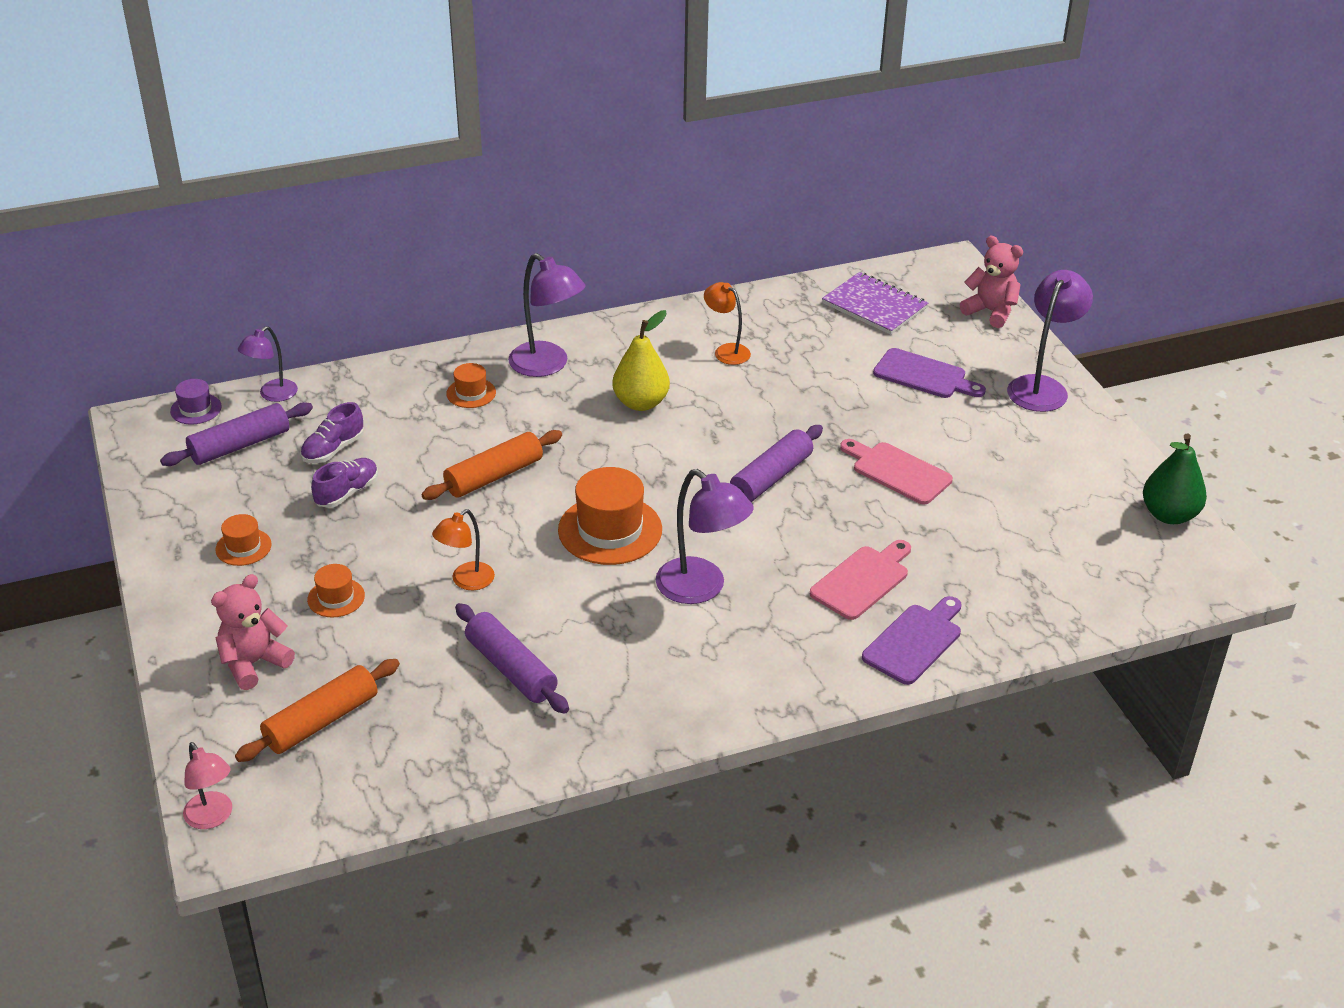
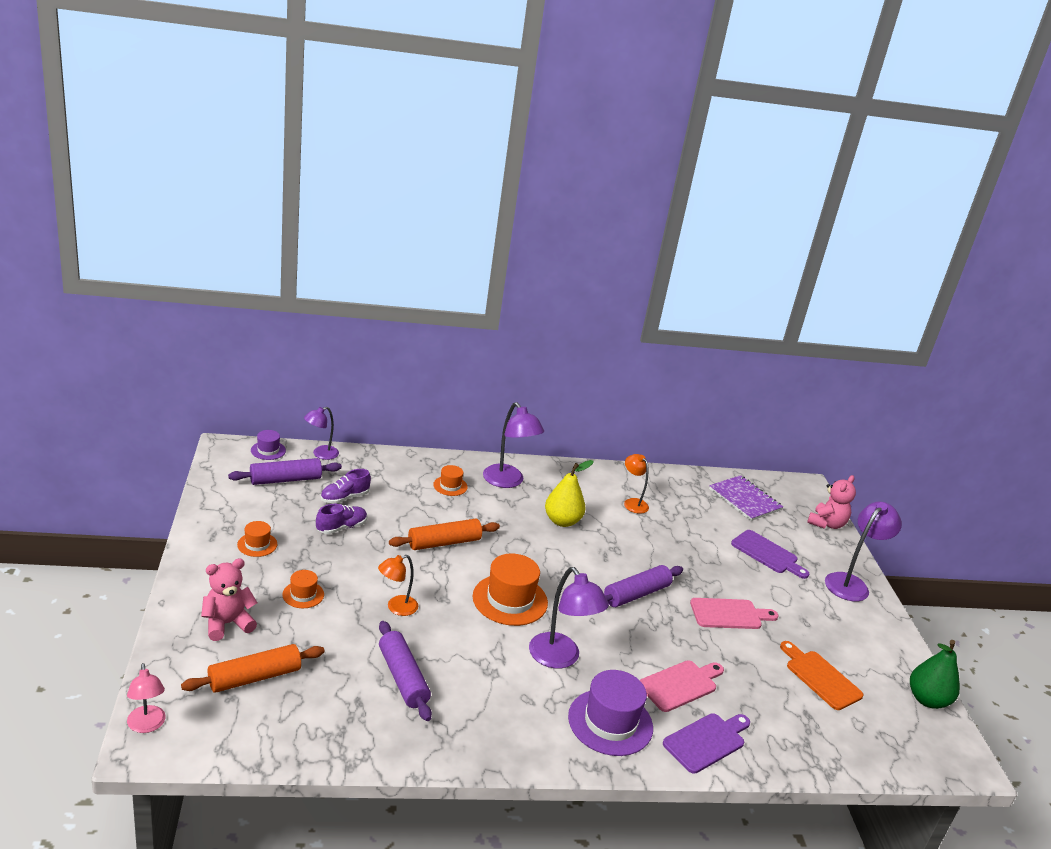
camera: 10 degrees right, 10 degrees down
(790, 651) = (610, 722): none -> purple hat
(897, 472) = (729, 614): pink cutting board -> pink cutting board turned 120 degrees clockwise
(990, 312) = (826, 524): pink teddy bear -> pink teddy bear turned 75 degrees clockwise
(1033, 523) = (820, 677): none -> orange cutting board

